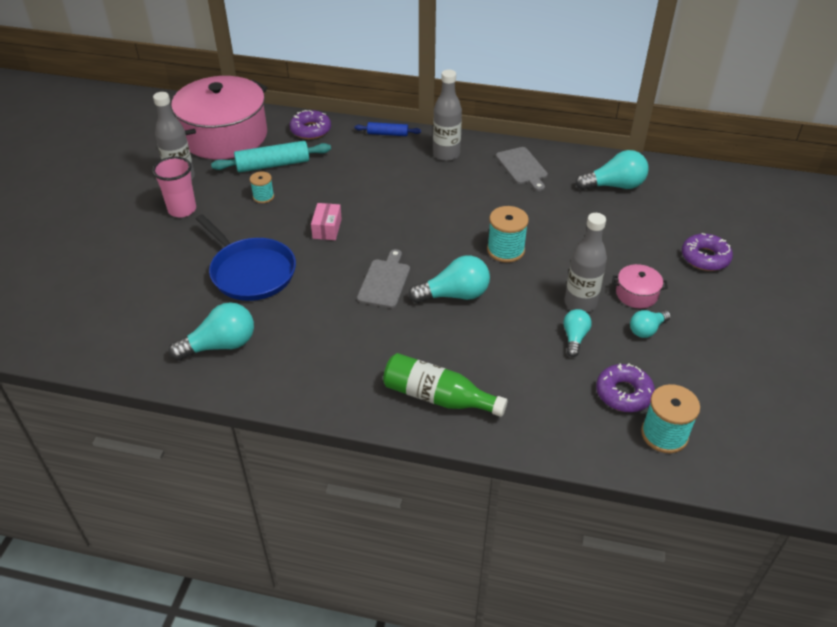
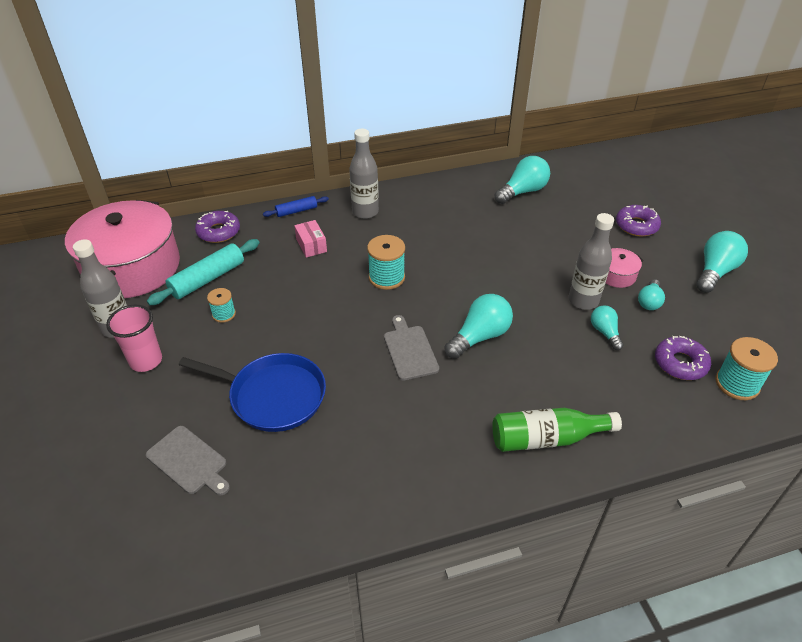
camera: 30 degrees left, 0 degrees up
(220, 345) = (304, 487): turquoise light bulb -> turquoise light bulb (715, 271)
(327, 228) = (313, 321): pink box -> pink box (311, 245)
(505, 250) = (487, 278): turquoise spool -> turquoise spool (386, 277)
(522, 167) = (439, 201): grey cutting board -> grey cutting board (189, 461)

